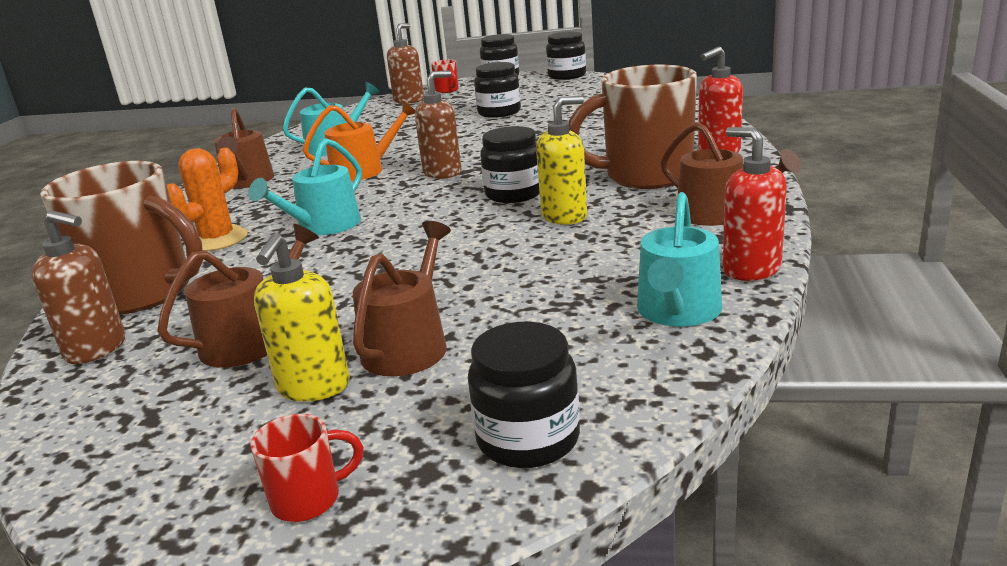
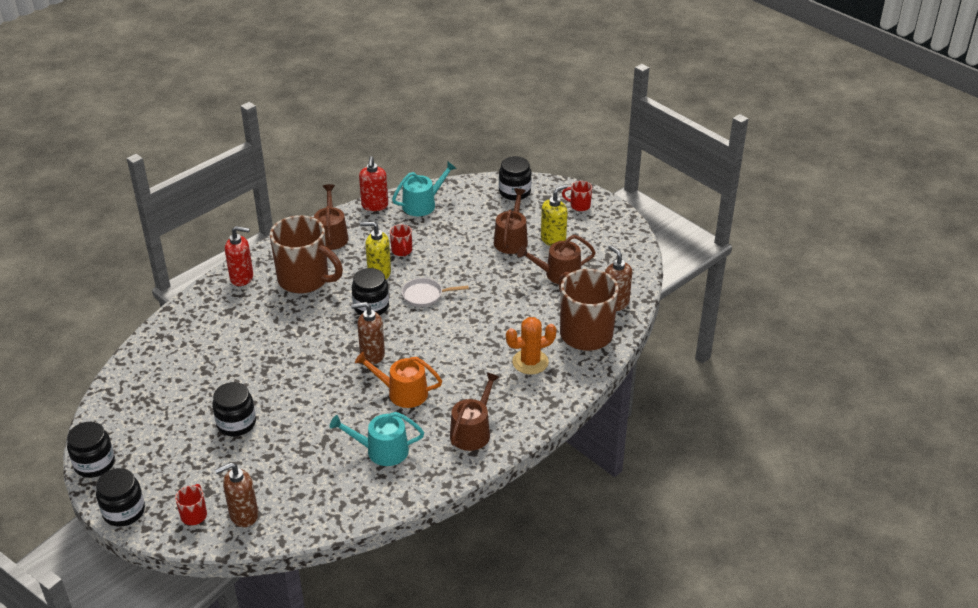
camera: 145 degrees left, 15 degrees up
(323, 226) = (476, 339): turquoise watering can -> none
(409, 345) = (511, 239): brown watering can -> brown watering can turned 135 degrees clockwise
(458, 227) = (425, 295): none -> white pan
(580, 246) = (402, 251): none -> red mug

